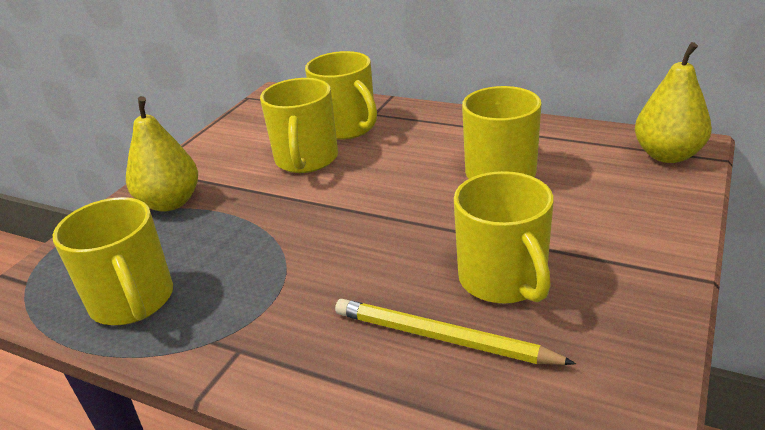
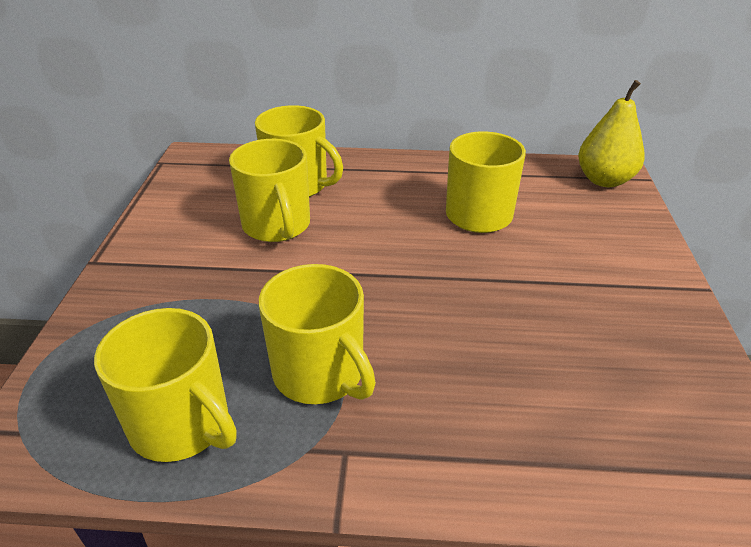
camera: 25 degrees left, 5 degrees up
(170, 203) = (149, 298): yellow pear -> none
(443, 338) = (536, 390): yellow pencil -> none
(503, 280) = (550, 320): yellow mug -> yellow mug (320, 374)

